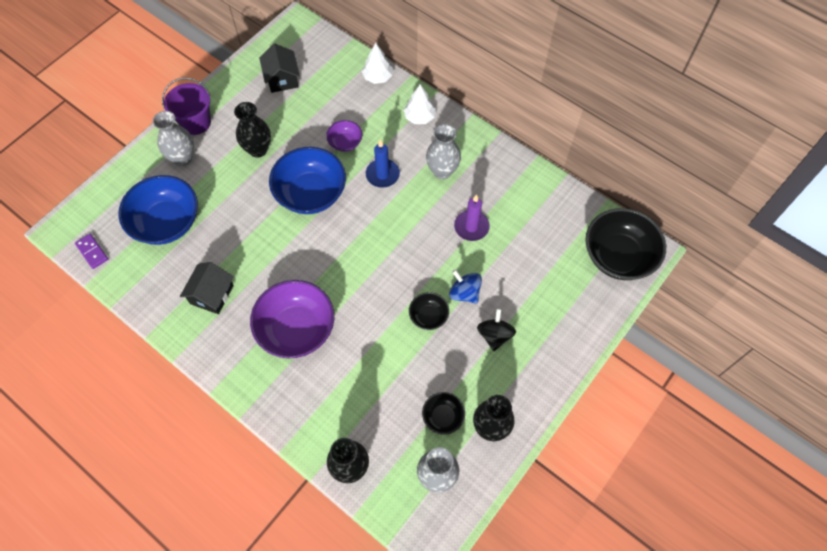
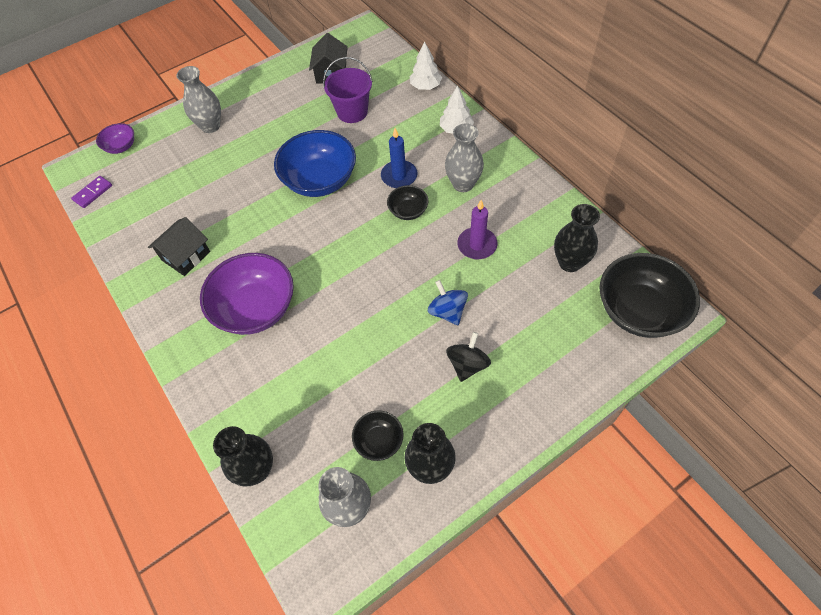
camera: 20 degrees right, 5 degrees down
(92, 252) = (93, 193): purple domino -> purple domino turned 60 degrees clockwise
(167, 222) = (171, 180): blue bowl -> none
(196, 122) = (235, 97): purple bucket -> purple bucket (352, 112)
(258, 149) = (284, 131): black vase -> black vase (570, 262)
(345, 142) = (371, 139): purple bowl -> purple bowl (121, 147)
(428, 316) = (399, 327): black bowl -> black bowl (408, 211)

